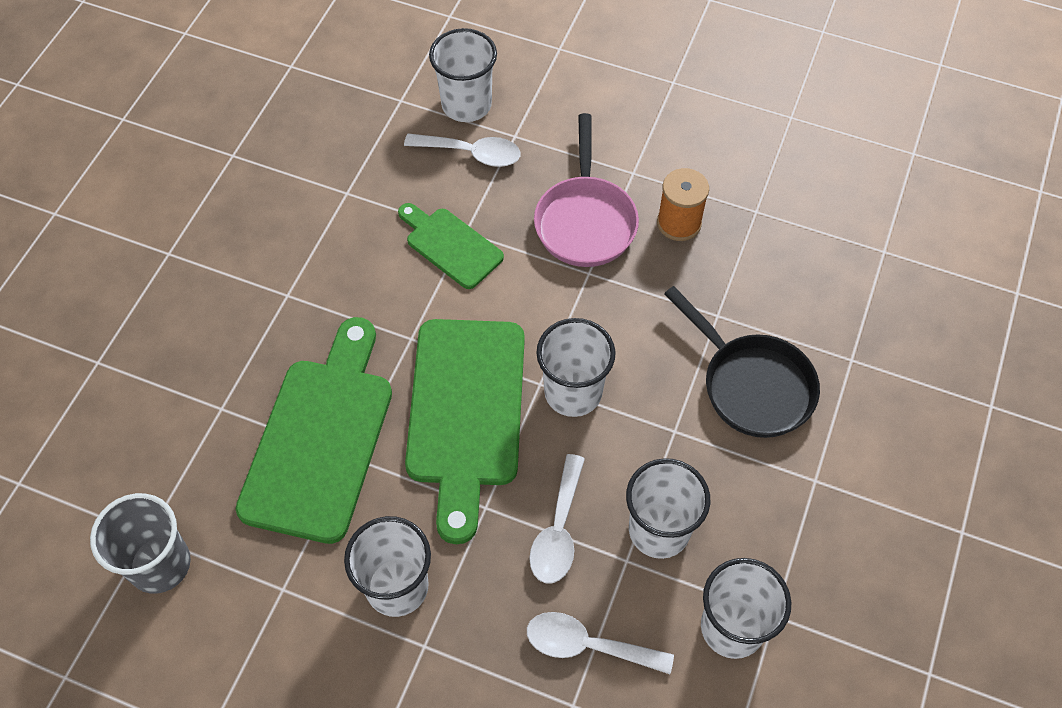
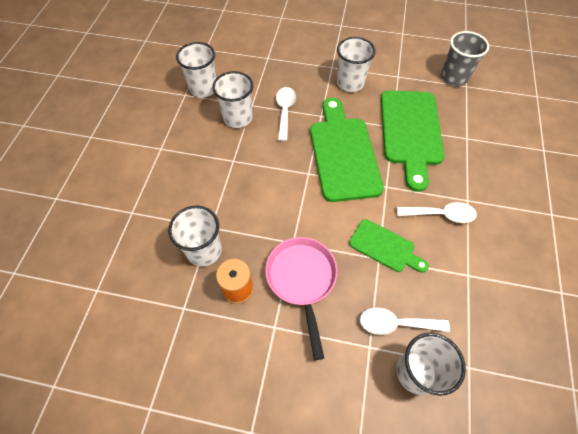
camera: 170 degrees right, 0 degrees up
(573, 392) = (289, 171): white cup -> white cup (204, 250)
(588, 645) = (264, 75): white spoon -> white spoon (440, 215)
(751, 385) = (191, 189): black pan -> none

